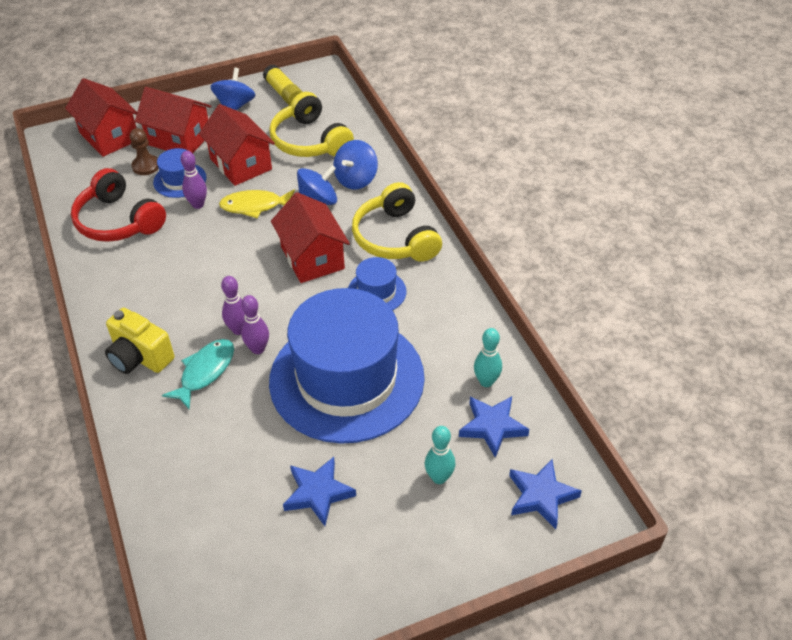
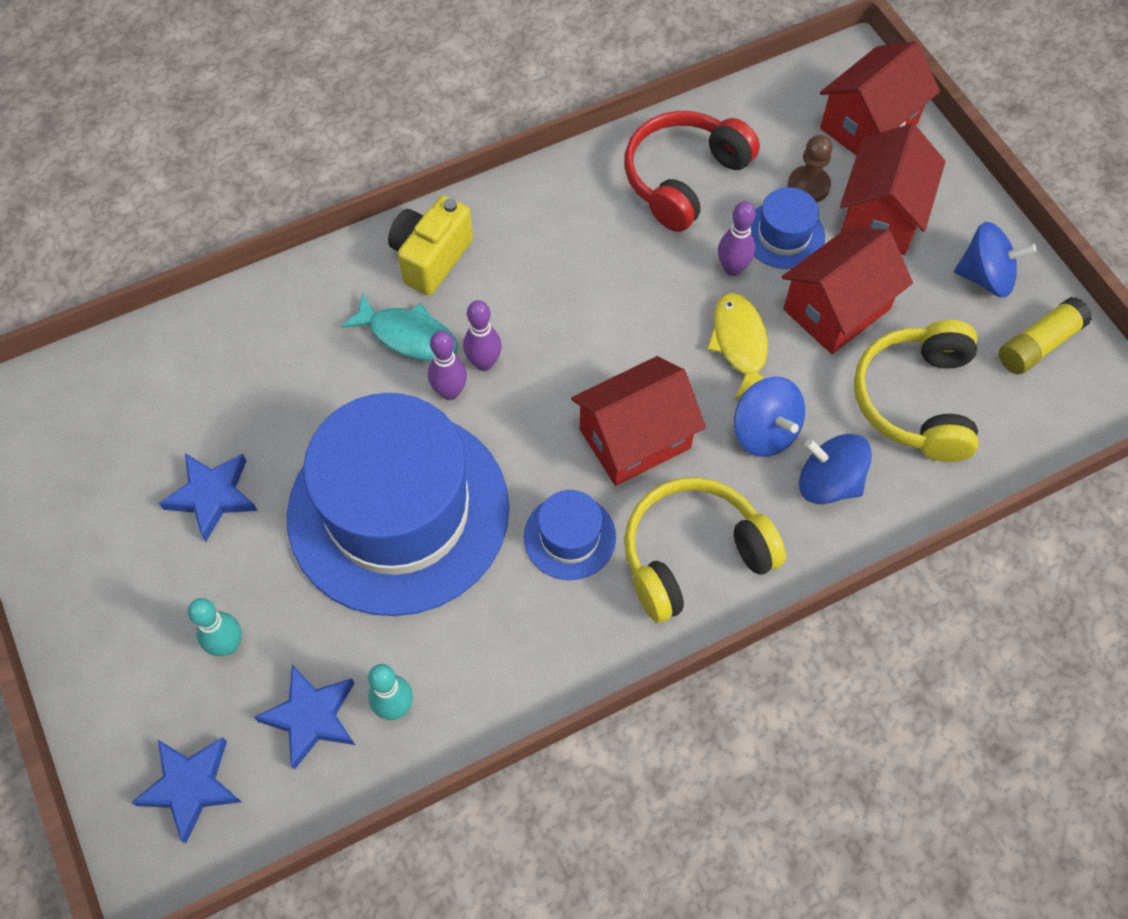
camera: 85 degrees right, 15 degrees up
(309, 141) = (915, 400): yellow headphones -> yellow headphones turned 45 degrees counterclockwise

